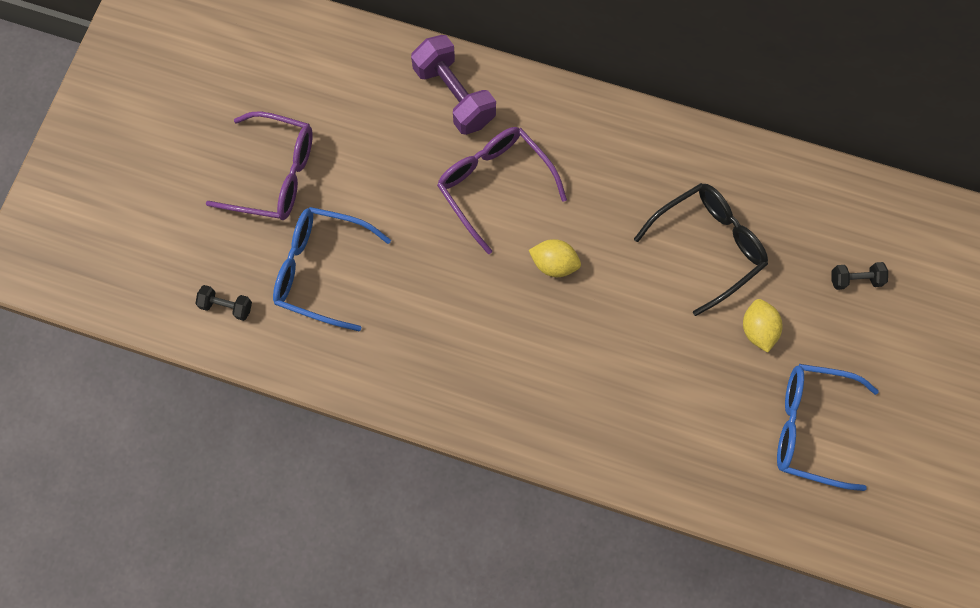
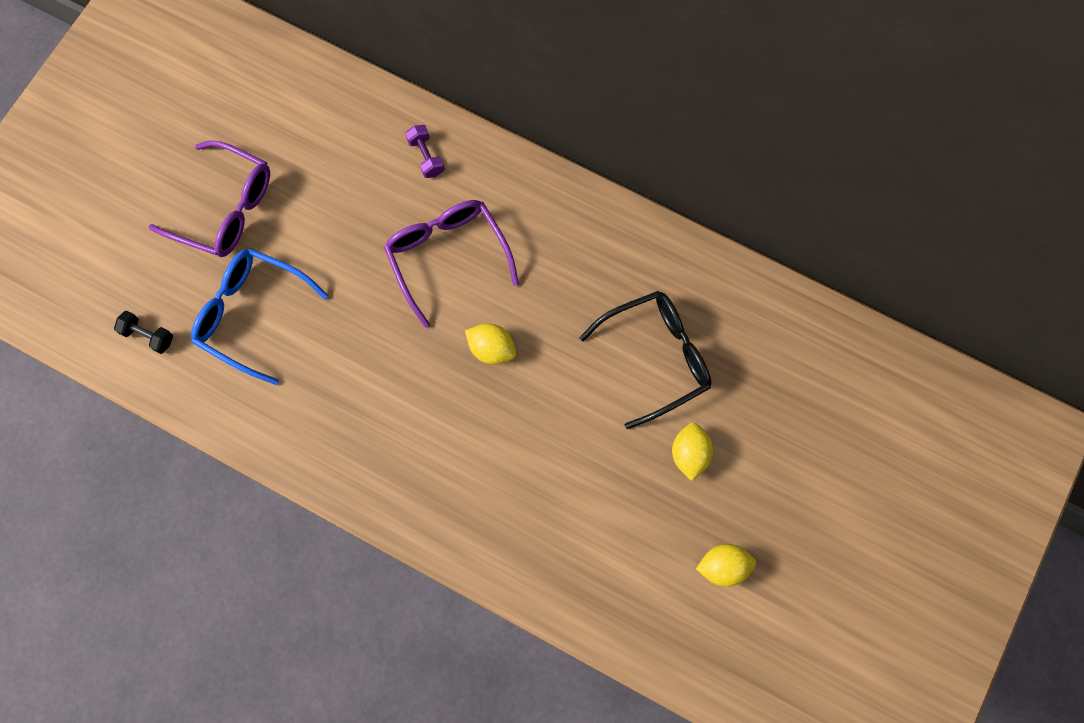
camera: 10 degrees right, 0 degrees up
(454, 95) = (426, 157): purple dumbbell -> purple dumbbell, size x0.50
(810, 427) = (723, 567): blue glasses -> yellow lemon
(855, 279) = (804, 419): black dumbbell -> none

